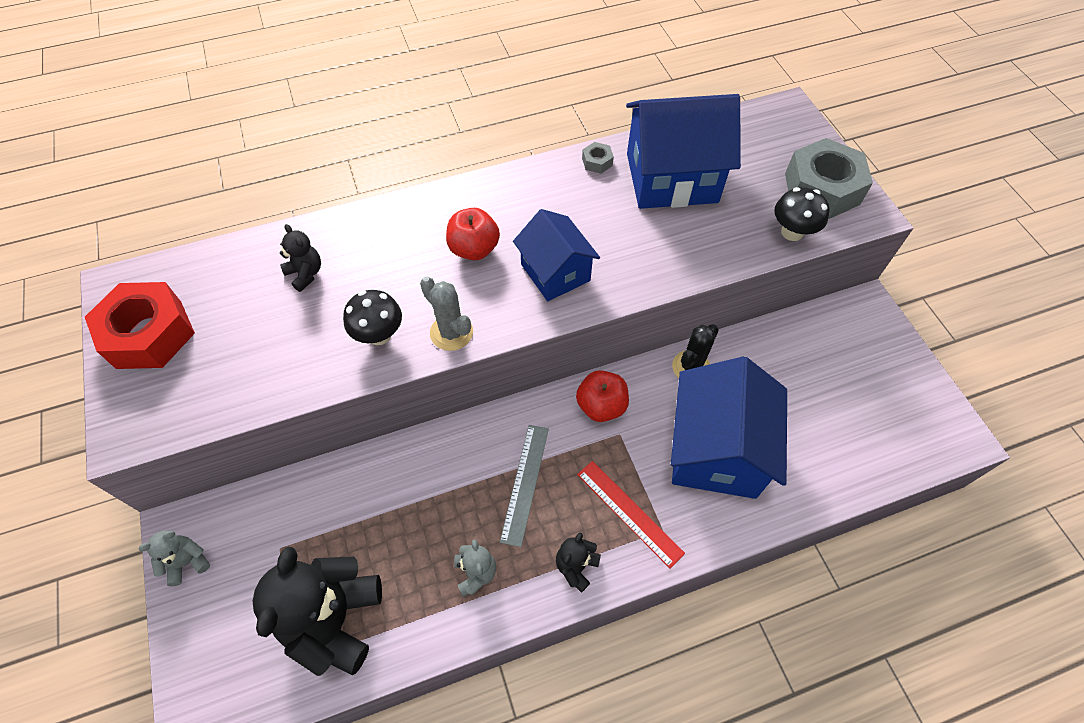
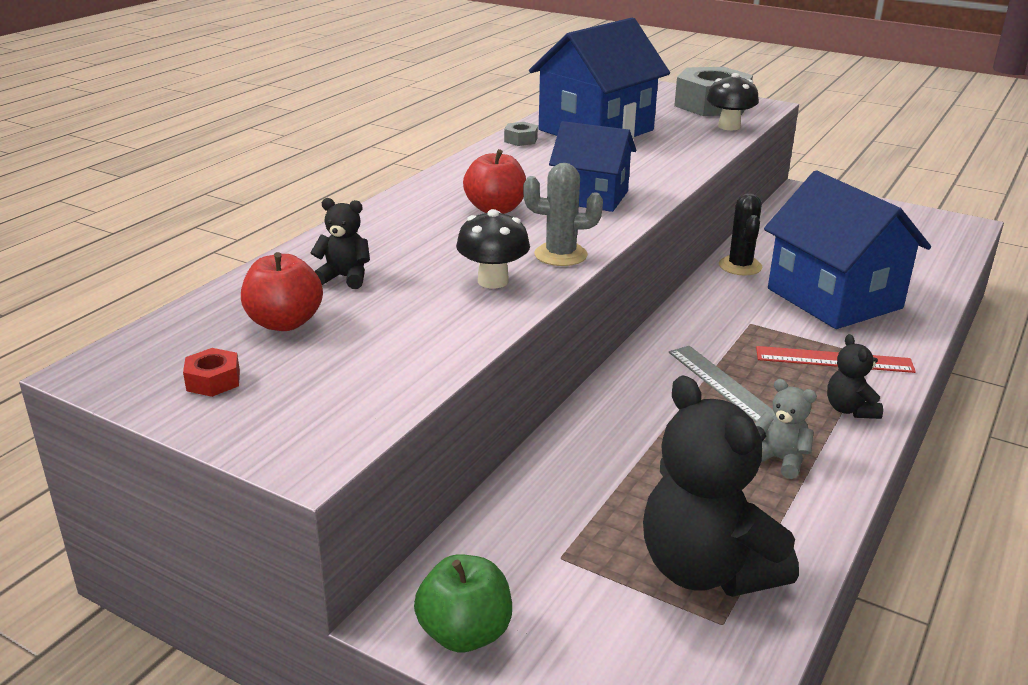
camera: 40 degrees left, 30 degrees down
(149, 334) = (213, 381): red nut -> red nut, size x0.41
(187, 562) = (465, 633): grey teddy bear -> green apple
(601, 406) = (709, 315): red apple -> red apple (284, 323)

